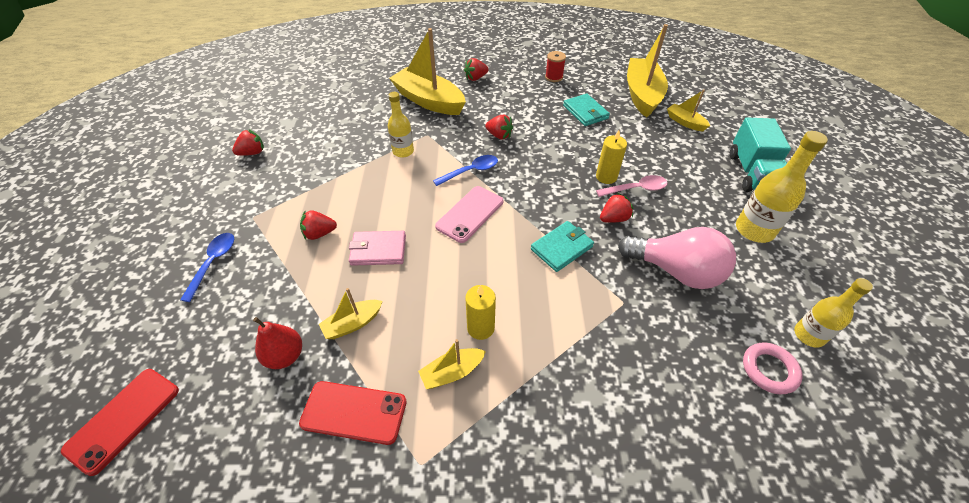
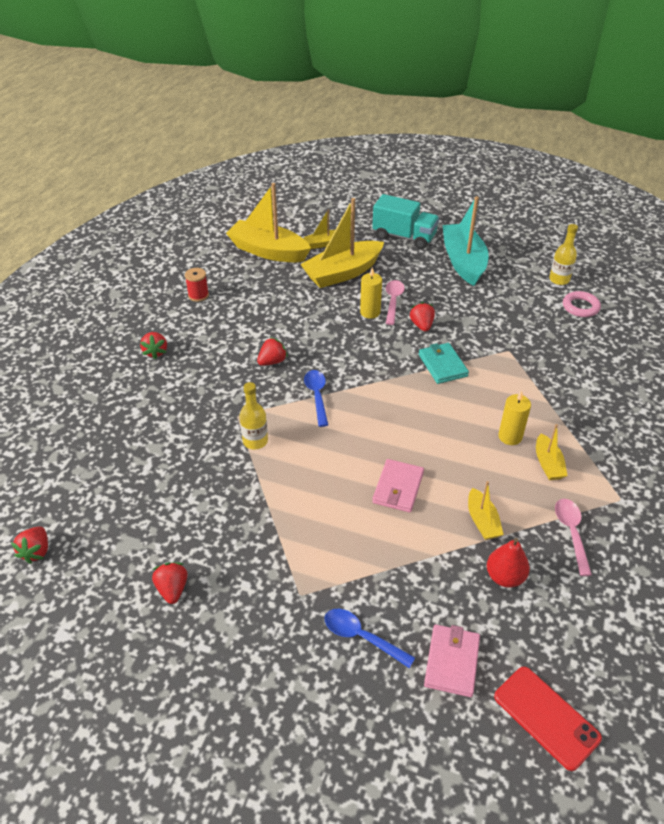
camera: 70 degrees left, 5 degrees down
(187, 330) = (451, 662): none -> pink wallet
(319, 233) = (355, 533): red strawberry -> red strawberry (36, 551)
(354, 412) = (571, 533): red phone -> pink spoon
(429, 101) = (173, 400): yellow boat -> yellow boat (342, 273)
(470, 214) = (377, 411): pink phone -> none
(585, 112) = (271, 294): turquoise wallet -> none
(675, 271) = (488, 314): pink light bulb -> none
(754, 230) = (463, 262): yellow bottle -> turquoise boat

